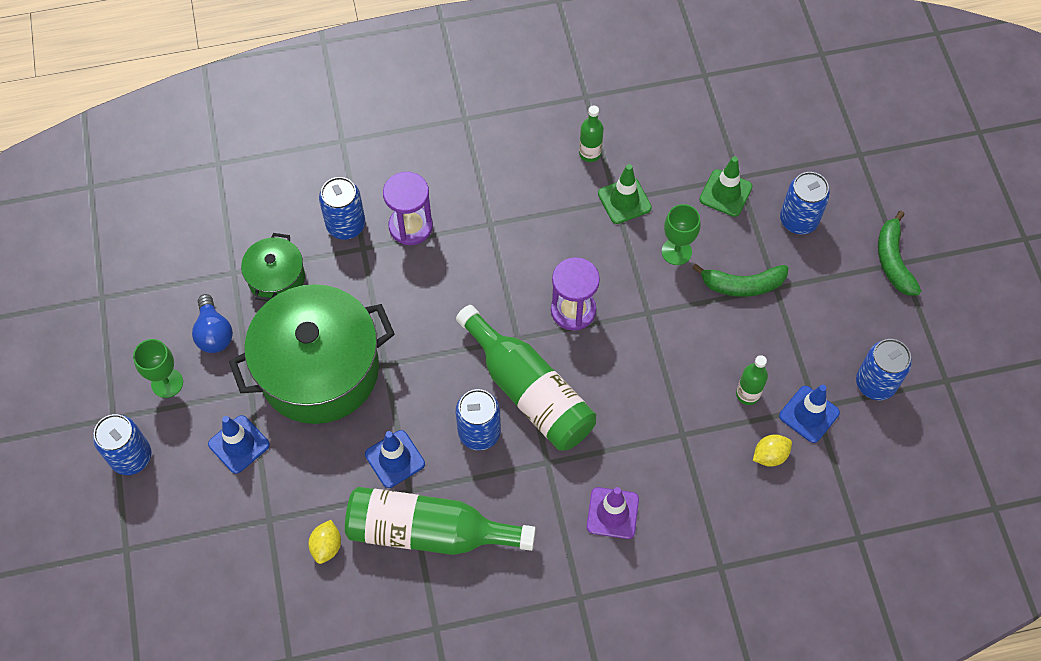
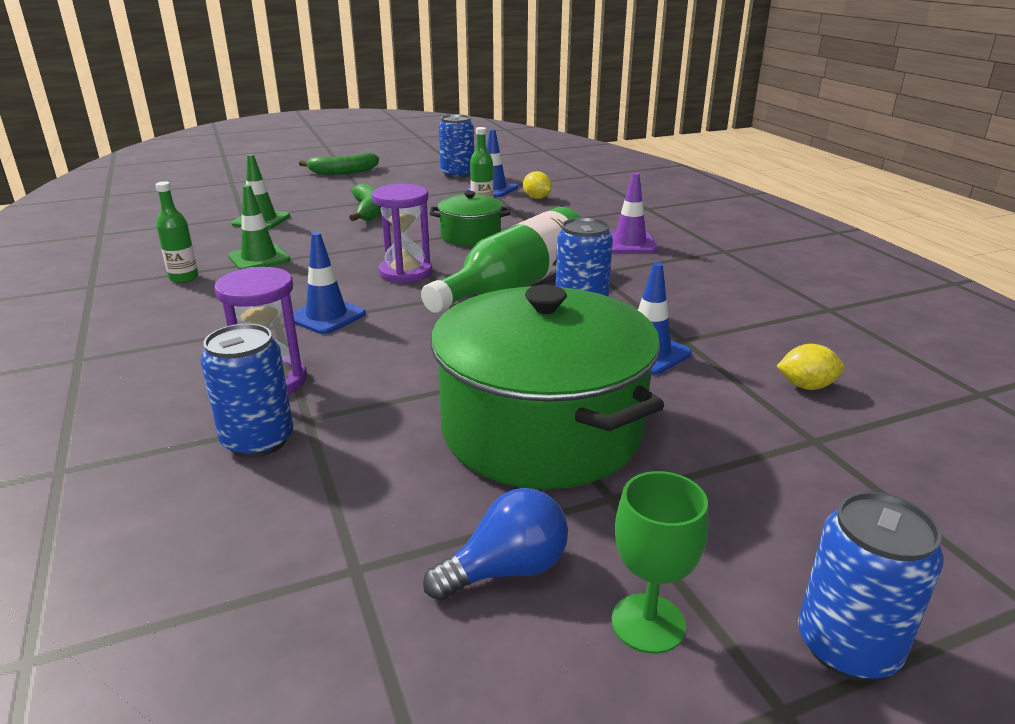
camera: 100 degrees left, 35 degrees down
(239, 444) = (717, 492): blue traffic cone -> blue traffic cone (326, 316)
(276, 278) = (369, 504): green pot -> green pot (470, 236)
(429, 531) = (724, 323): green bottle -> none
(676, 251) = (329, 235): green goblet -> none
(798, 220) = (298, 197): blue can -> none

